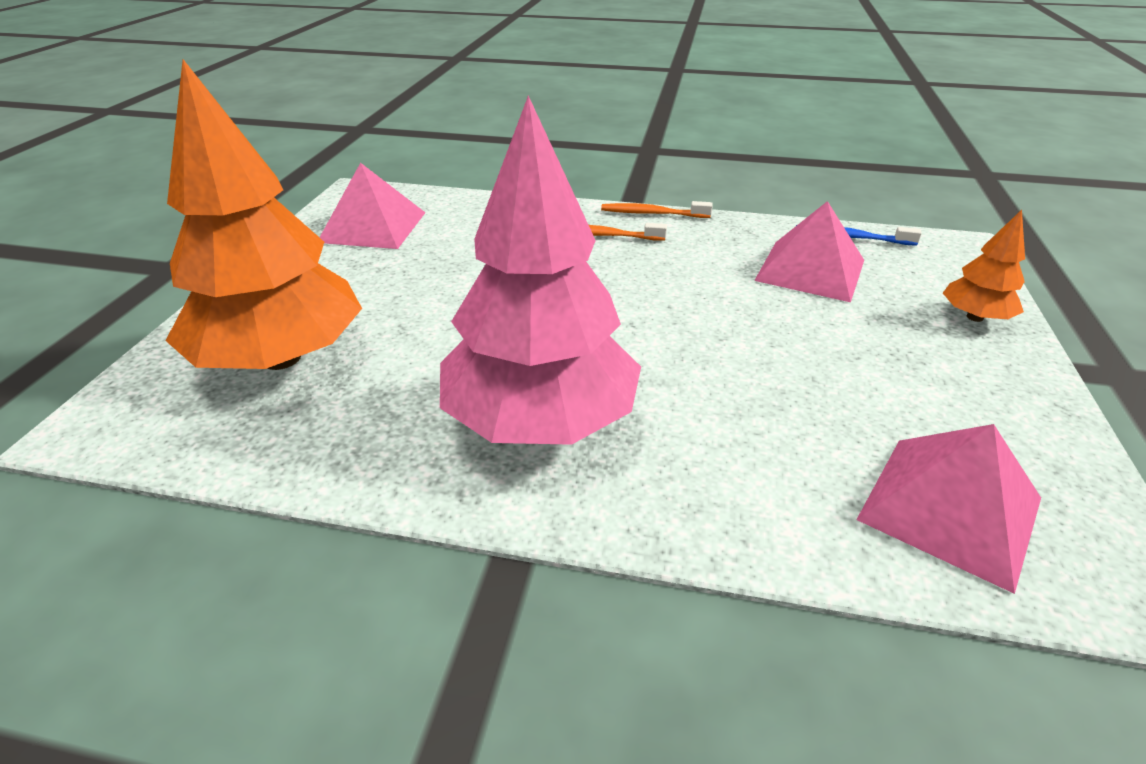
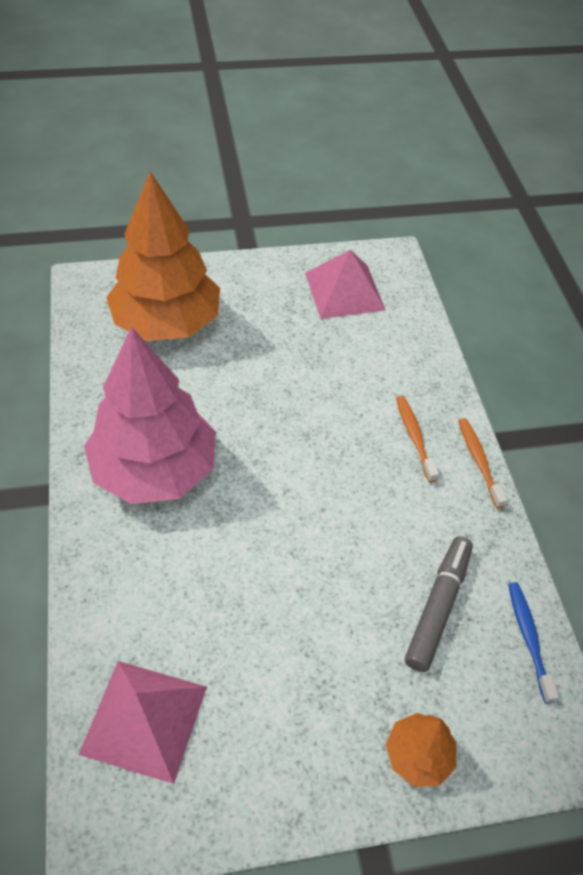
camera: 65 degrees right, 15 degrees up
(810, 270) = (437, 606): pink pyramid -> grey marker

